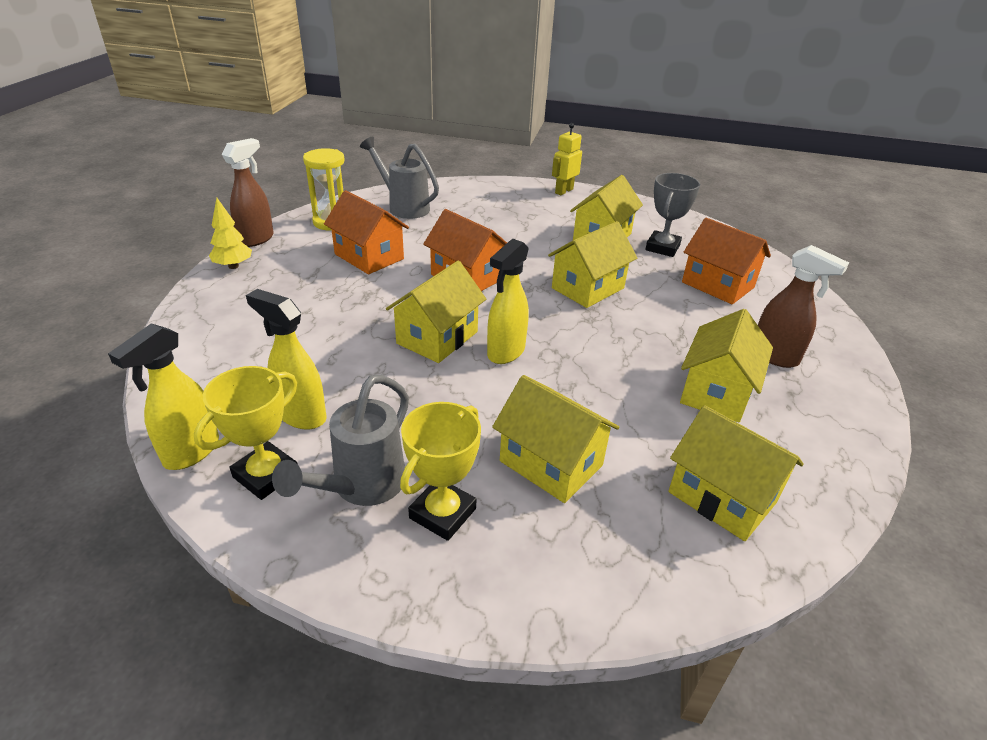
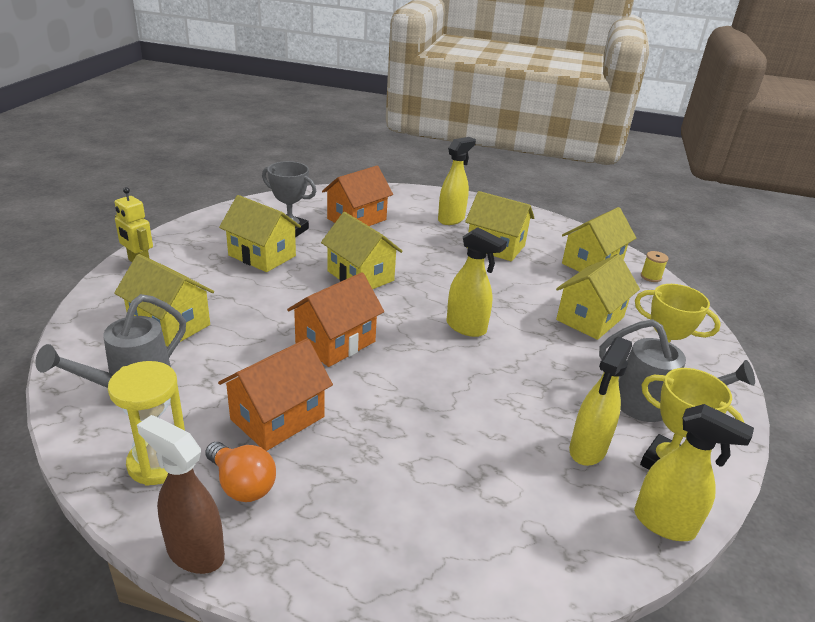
camera: 90 degrees left, 5 degrees down
(233, 266) = (285, 567): yellow tree -> none
(306, 248) = (242, 484): none -> orange light bulb
(437, 337) = (450, 365): yellow house -> yellow house (169, 324)
(716, 577) = (651, 277): none -> yellow spool
(775, 357) = (451, 219): brown spray bottle -> yellow spray bottle

